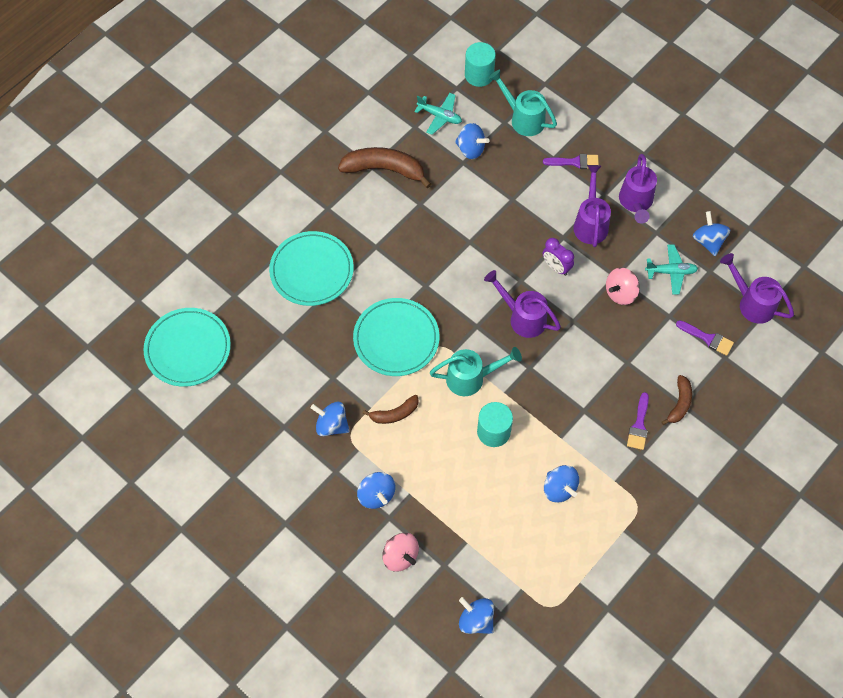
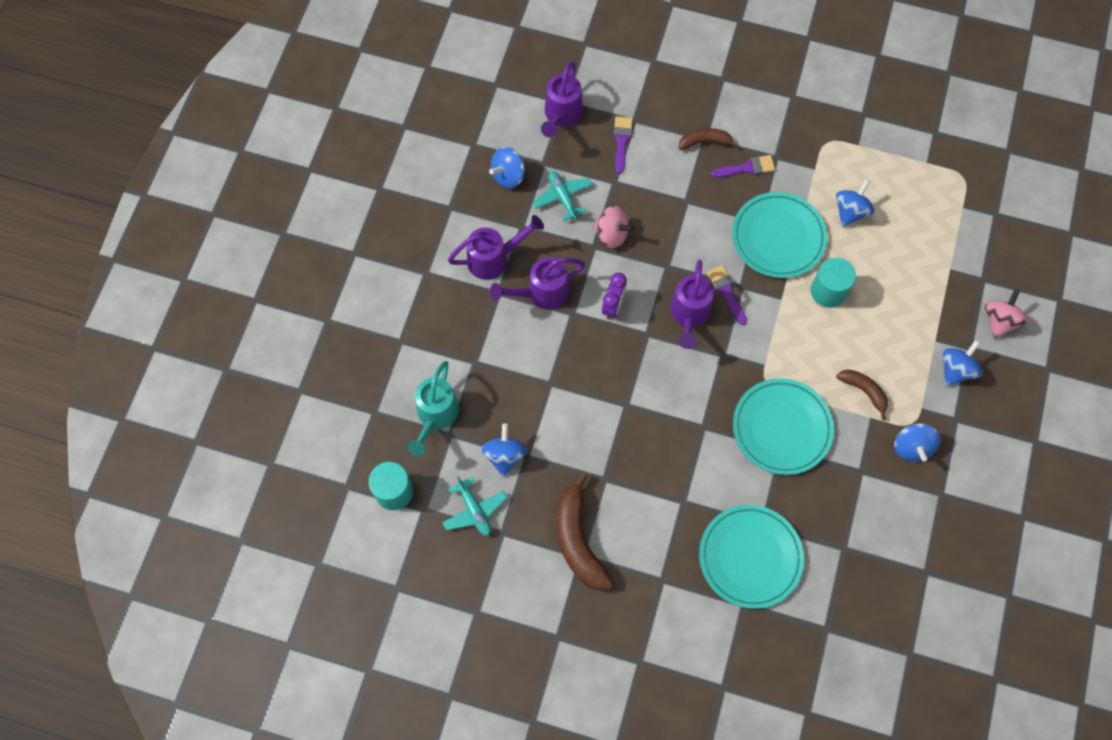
camera: 115 degrees left, 5 degrees up
(188, 349) = (917, 645): turquoise plate -> turquoise plate (778, 237)
(440, 116) = (474, 510): turquoise plane -> turquoise plane turned 150 degrees clockwise
(471, 378) = (784, 335): turquoise watering can -> none
(476, 620) = (1014, 232): blue spinning top -> none
(575, 162) = (470, 337): purple brush -> purple brush (726, 291)

